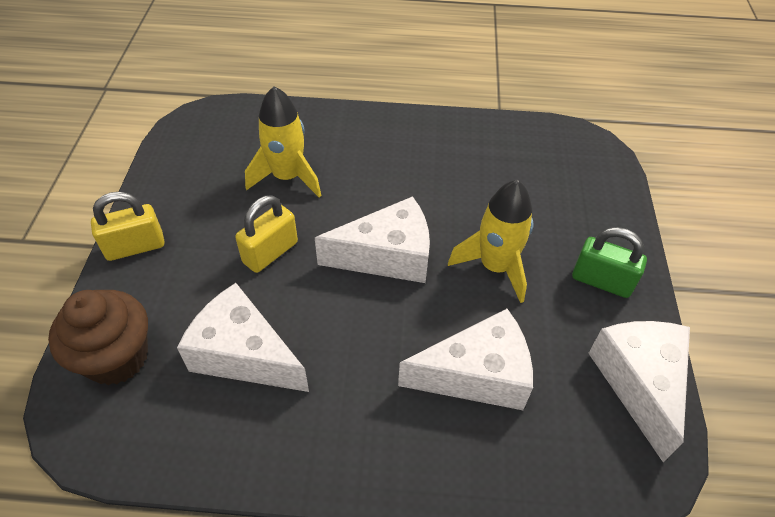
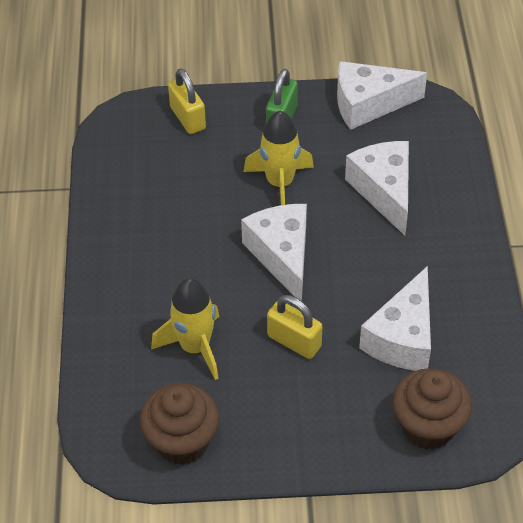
camera: 95 degrees left, 0 degrees up
(135, 247) = (308, 453): yellow padlock -> yellow padlock (188, 118)
(188, 161) = (182, 441): none -> brown cupcake

